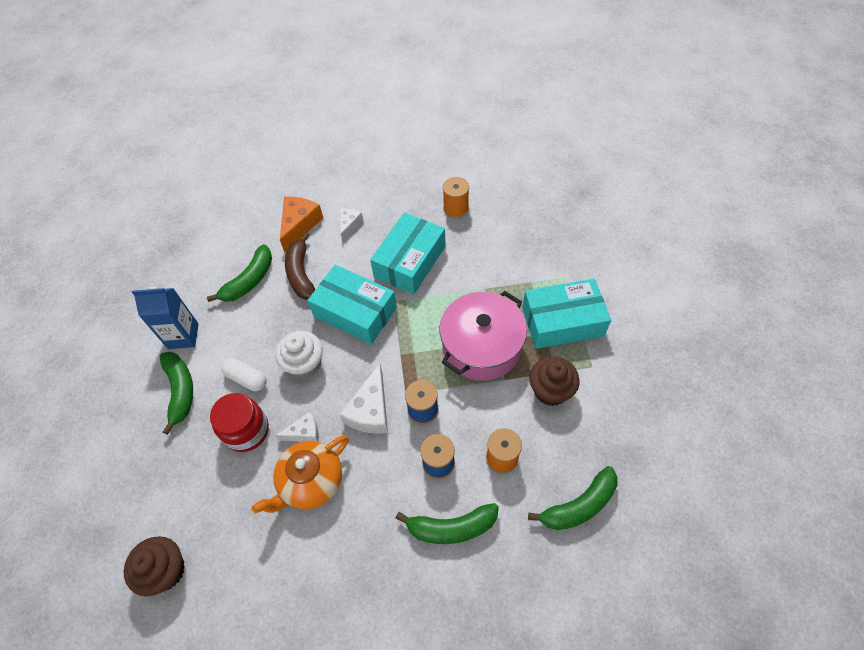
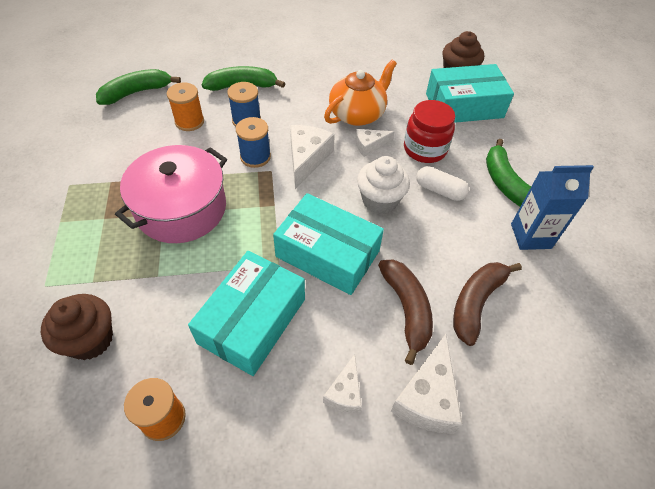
camera: 175 degrees right, 5 degrees down
(249, 280) = (476, 303): green banana -> brown banana
(299, 225) = (427, 397): orange cheese -> white cheese
(550, 391) = (123, 166): brown cupcake -> brown cupcake (90, 339)
(562, 321) = (77, 230): turquoise box -> turquoise box (464, 105)

